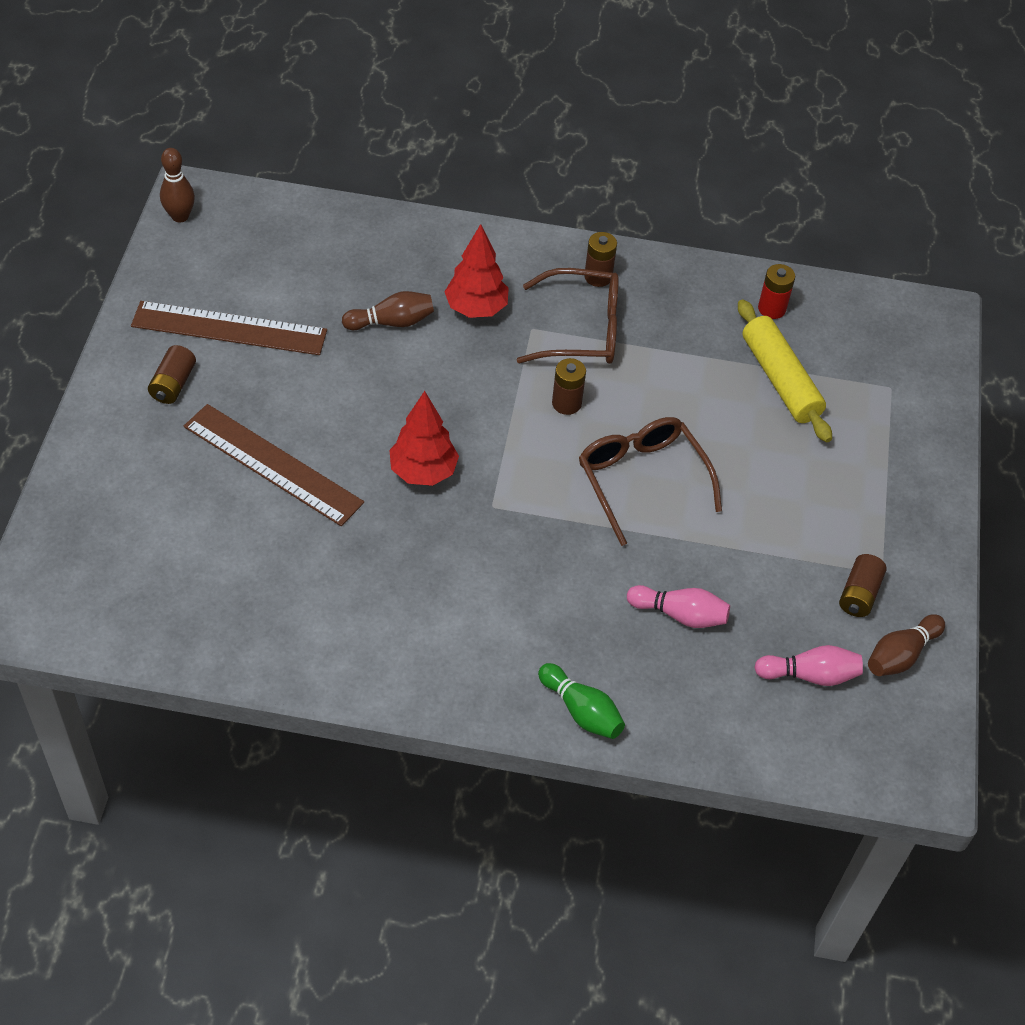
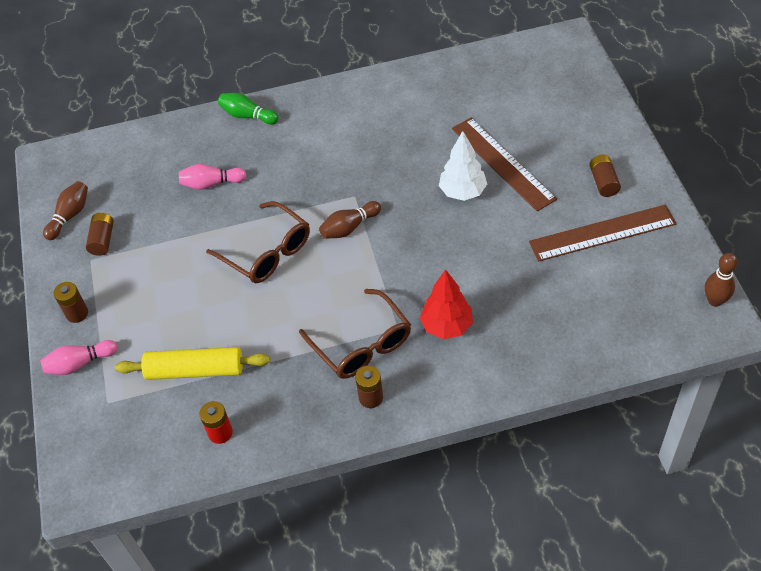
camera: 165 degrees right, 0 degrees up
(272, 464) = (502, 163): brown ruler -> brown ruler turned 45 degrees clockwise
(351, 449) = (462, 192): none -> white tree
(392, 322) = (498, 287): brown bowling pin -> brown bowling pin (349, 227)
(423, 472) = (409, 198): red tree -> none
(566, 403) = (342, 282): brown battery -> brown battery (77, 313)
(580, 330) = (361, 344): brown glasses -> brown glasses turned 105 degrees counterclockwise
(780, 379) = (195, 370): yellow rolling pin -> yellow rolling pin turned 45 degrees counterclockwise
(810, 675) = (123, 183): pink bowling pin -> pink bowling pin (79, 363)

